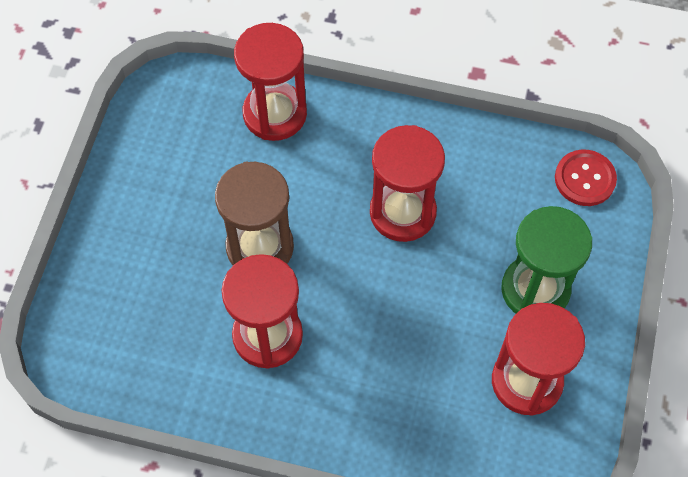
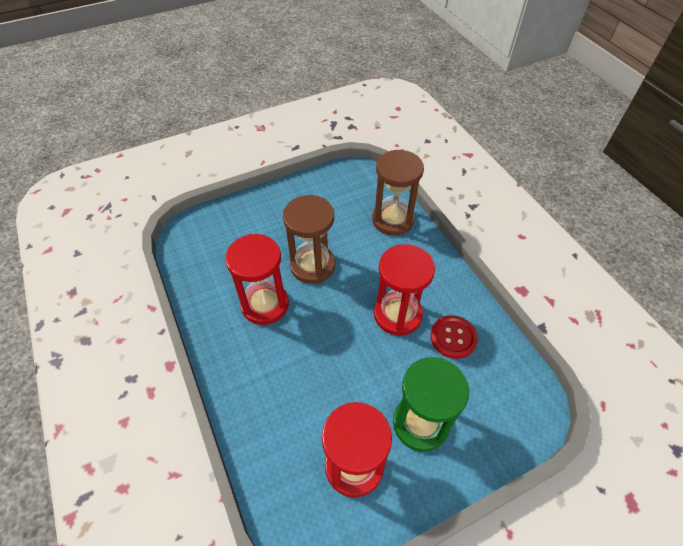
camera: 50 degrees right, 10 degrees down
(275, 114) = (393, 220): red hourglass -> brown hourglass
(585, 179) = (524, 397): red button -> red button (453, 337)

